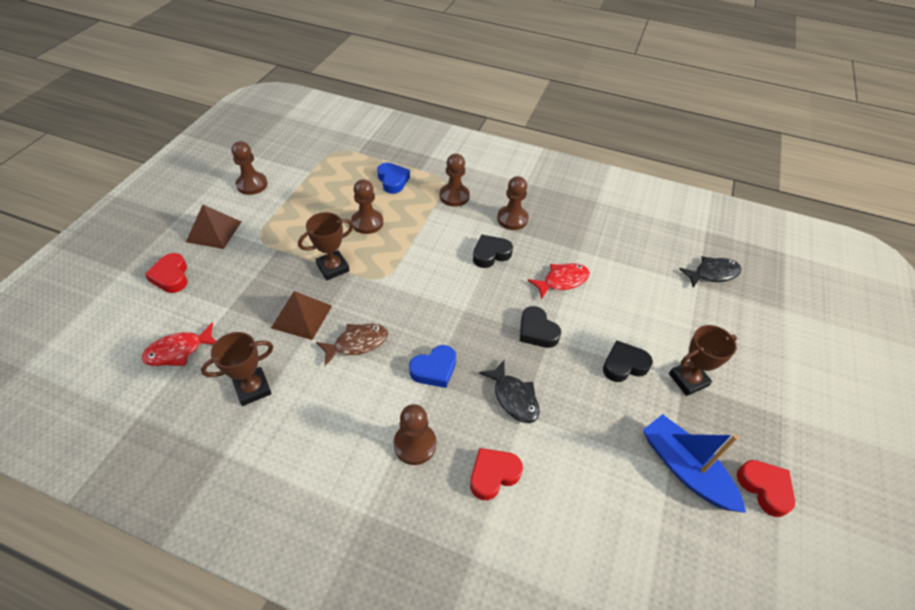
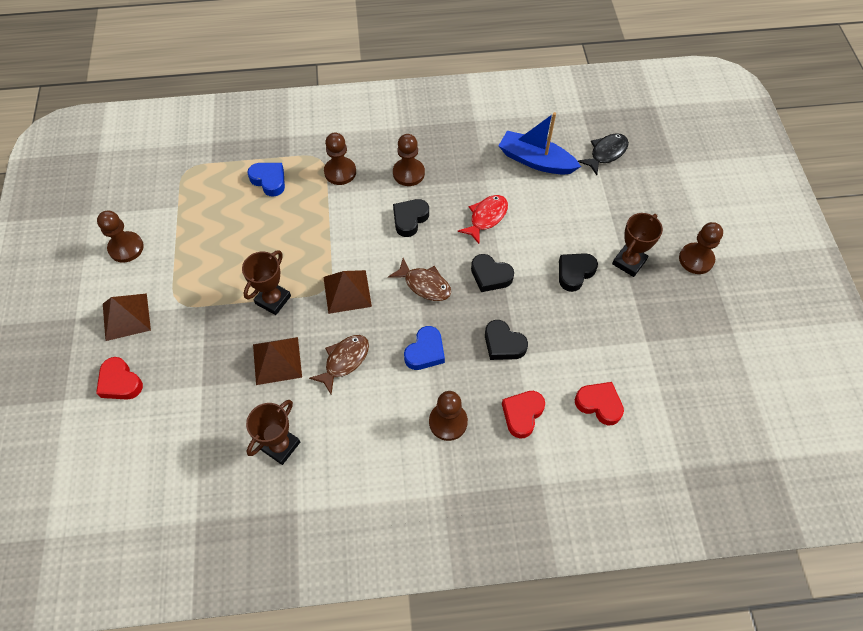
camera: 25 degrees left, 10 degrees up
(179, 351) = (186, 447): red fish -> none
(367, 222) = (274, 238): brown pawn -> brown pawn (696, 259)
(398, 288) = (347, 291): none -> brown pyramid
(470, 312) = (424, 285): none -> brown fish
(513, 397) = (503, 344): black fish -> black heart
(685, 469) = (658, 337): blue boat -> blue boat (535, 161)
(764, 488) = (718, 324): red heart -> red heart (599, 404)

